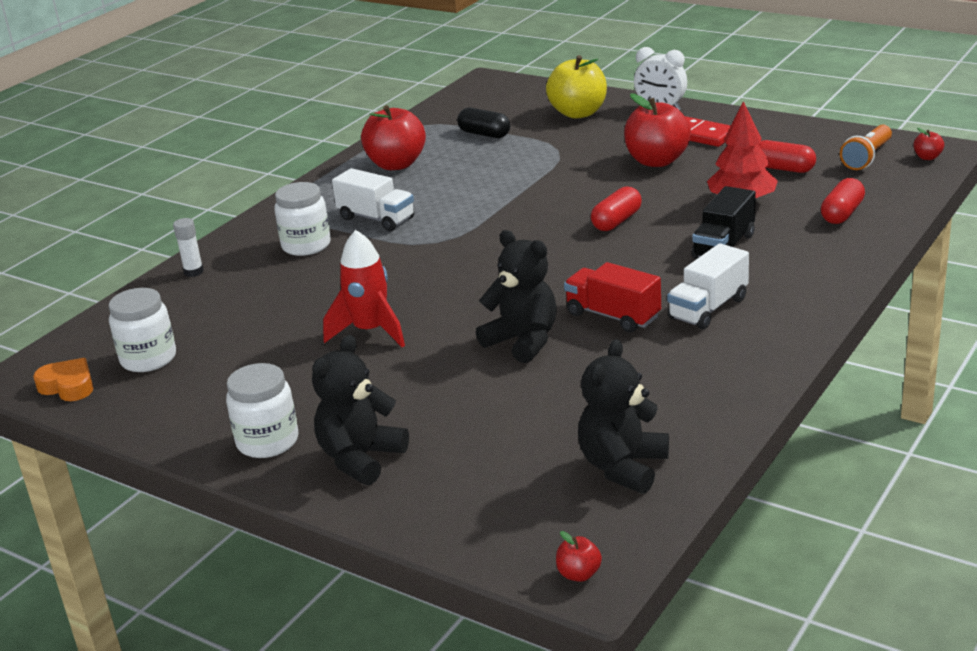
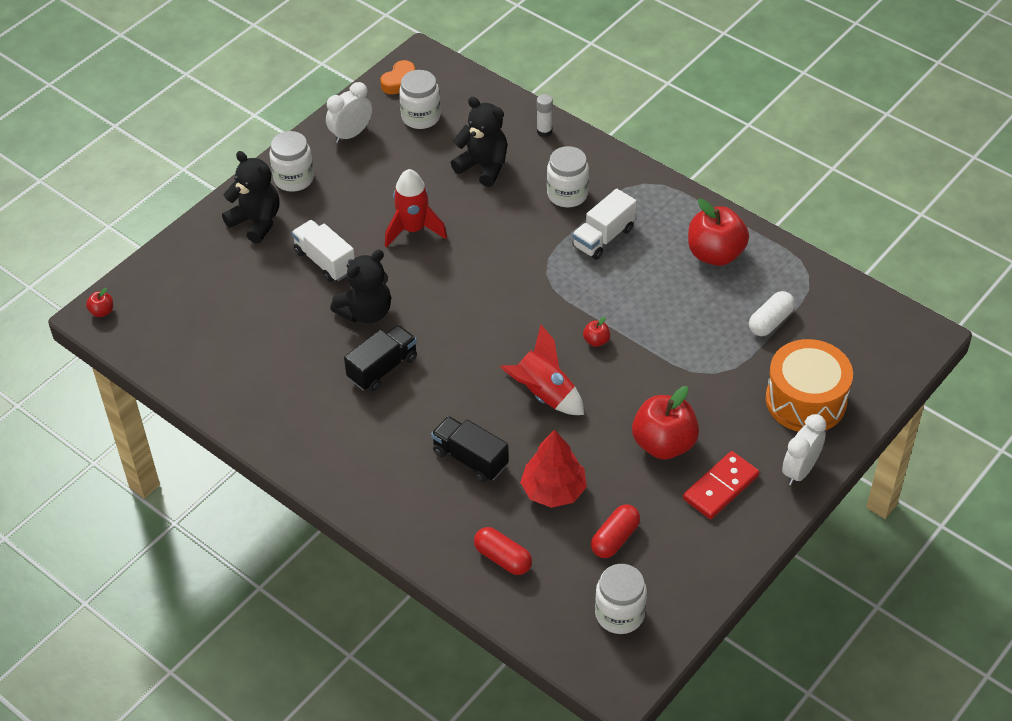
camera: 95 degrees right, 20 degrees up
(175, 409) = (351, 134): none -> white clock
(484, 134) = (770, 321): black capsule -> white capsule
(578, 113) = (806, 400): yellow apple -> orange drum
(613, 316) = (382, 368): red truck -> black truck
(617, 221) = (543, 394): red capsule -> red rocket
(623, 467) = (192, 346): black teddy bear -> black teddy bear (483, 166)
(708, 308) = (371, 427): white truck -> white truck (325, 261)
(867, 157) = (619, 614): orange flashlight -> white jar
(927, 157) = (604, 665): red apple -> red apple (596, 341)

